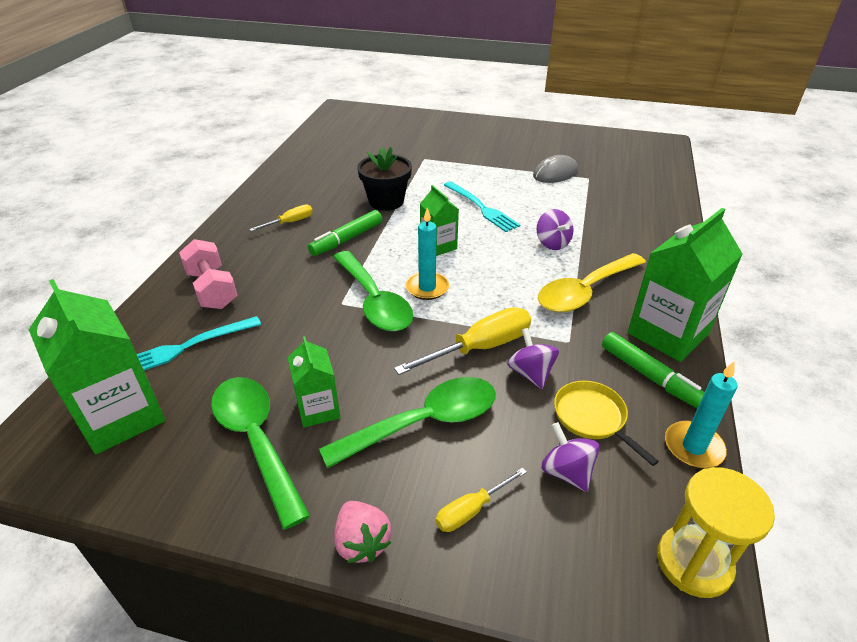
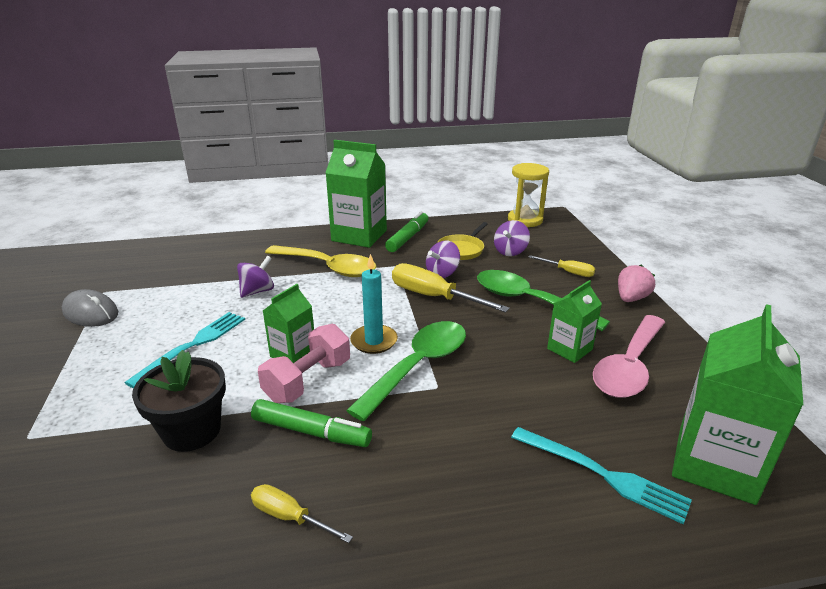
camera: 115 degrees left, 10 degrees down
(212, 289) = (499, 515): pink dumbbell -> pink dumbbell (308, 380)
(256, 440) = (629, 367): green spoon -> pink spoon
(693, 447) = (454, 223): turquoise candle -> none

